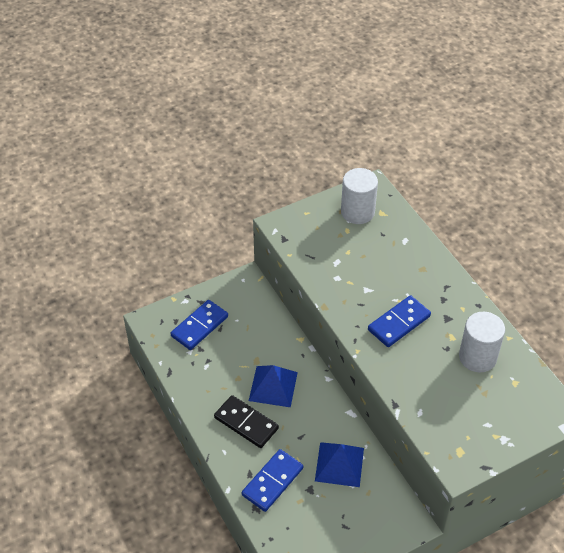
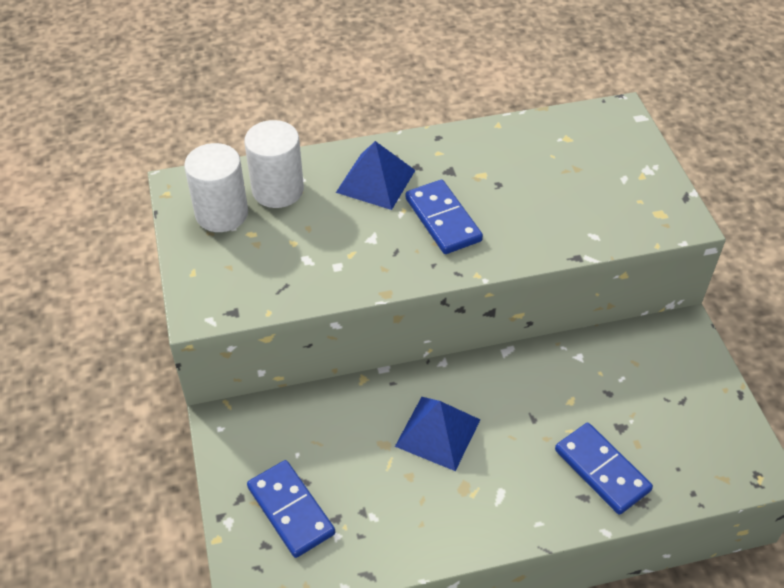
camera: 75 degrees left, 0 degrees up
(246, 423) = (494, 482): black domino -> none
(339, 464) = (586, 383): blue pyramid -> blue pyramid (375, 181)
(477, 357) = (520, 160): white cylinder -> white cylinder (278, 190)

